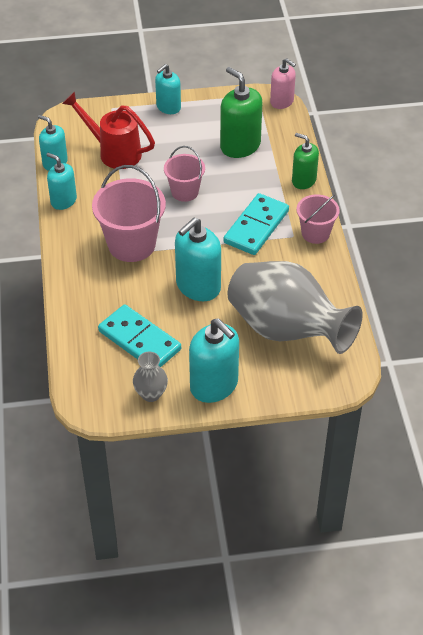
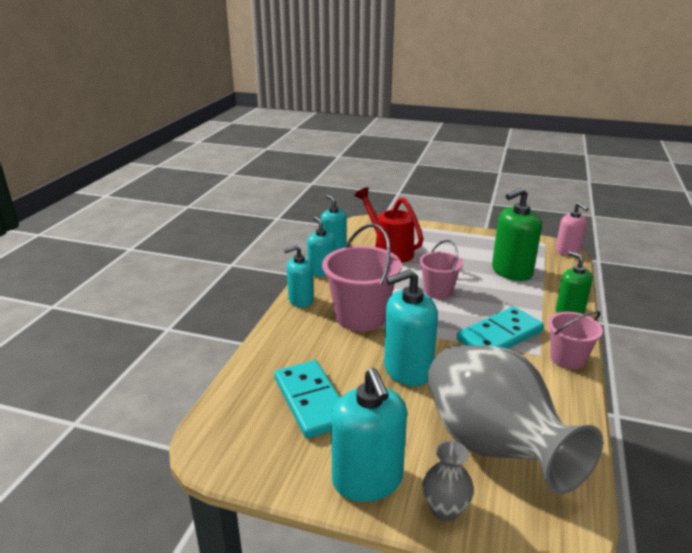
camera: 25 degrees right, 20 degrees down
(151, 394) = (285, 462): grey vase -> grey vase (445, 509)
(168, 107) = (456, 234): turquoise soap dispenser -> turquoise soap dispenser (300, 300)
(240, 146) = (511, 271): green soap dispenser -> green soap dispenser turned 105 degrees counterclockwise

